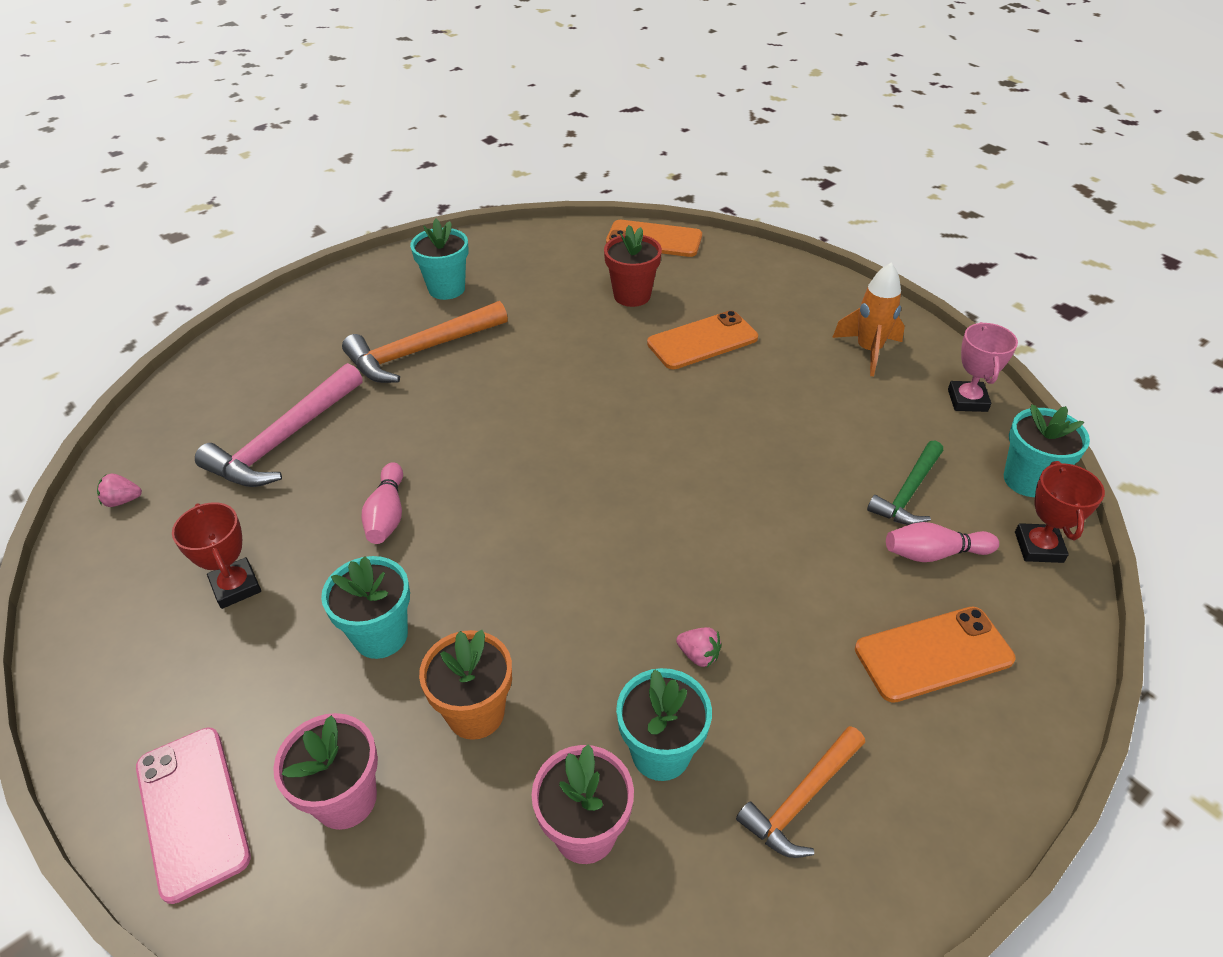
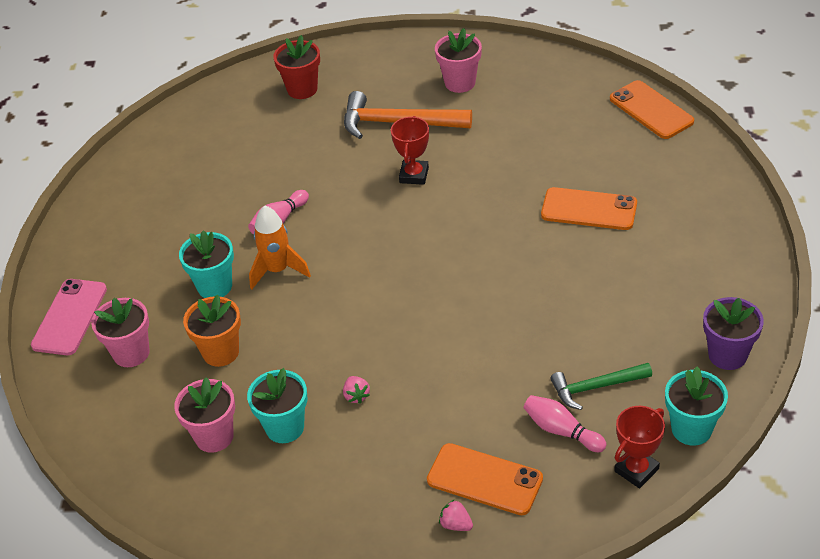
camera: 45 degrees right, 0 degrees up
(123, 500) = (161, 139): pink strawberry -> pink strawberry (456, 524)
(236, 586) = (173, 219): red trophy -> red trophy (414, 175)
(285, 440) = (268, 145): pink hammer -> none
(446, 289) = (460, 83): turquoise flower pot -> pink flower pot
(632, 295) = (580, 149): red flower pot -> red flower pot (302, 89)
(802, 799) = (326, 493): orange hammer -> none
(868, 351) = (702, 280): orange rocket -> orange rocket (278, 270)
(967, 400) = (727, 355): pink trophy -> purple flower pot

